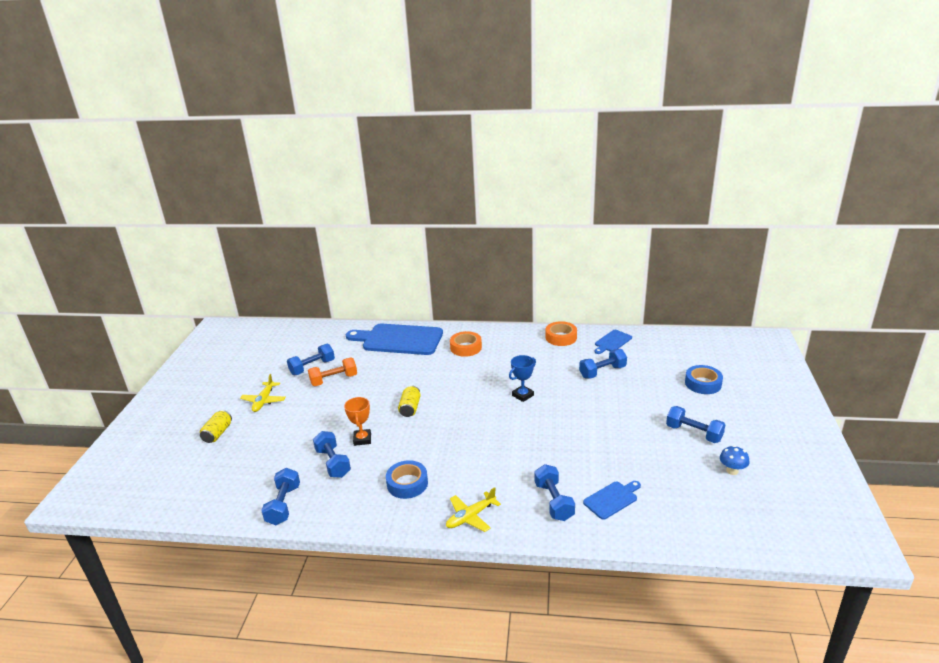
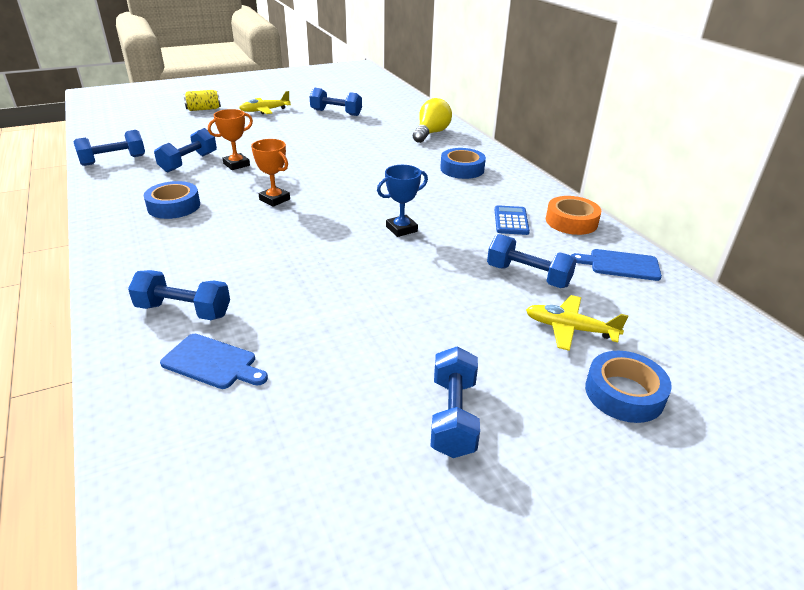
camera: 55 degrees right, 5 degrees up
(334, 380) = (325, 126): orange dumbbell -> none
(399, 340) = (431, 133): blue cutting board -> yellow light bulb
(410, 408) = (310, 172): yellow can -> none
(439, 434) = (274, 199): none -> orange trophy
(466, 347) = (462, 169): orange tape -> blue tape
(470, 517) = (129, 258): yellow plane -> yellow plane (569, 329)
(522, 395) = (401, 229): blue trophy -> blue trophy turned 45 degrees counterclockwise
(544, 355) = (511, 221): none -> blue calculator
(553, 501) = (184, 311): blue dumbbell -> blue dumbbell turned 60 degrees clockwise
(732, 471) = (374, 500): blue mushroom -> none

